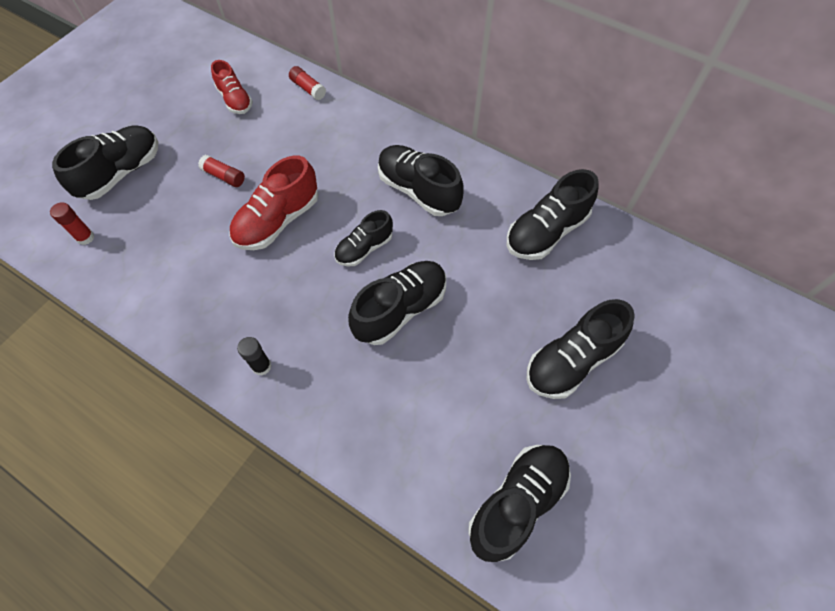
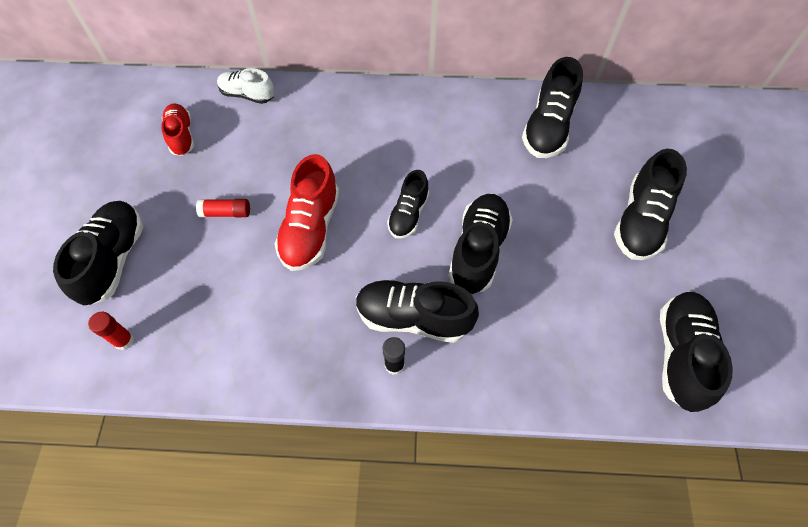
camera: 30 degrees left, 0 degrees up
(235, 100) = (181, 136): red shoe -> red shoe turned 135 degrees counterclockwise
(308, 89) = (247, 94): red glue stick -> white shoe
(418, 190) = (418, 141): black shoe -> black shoe (413, 317)

